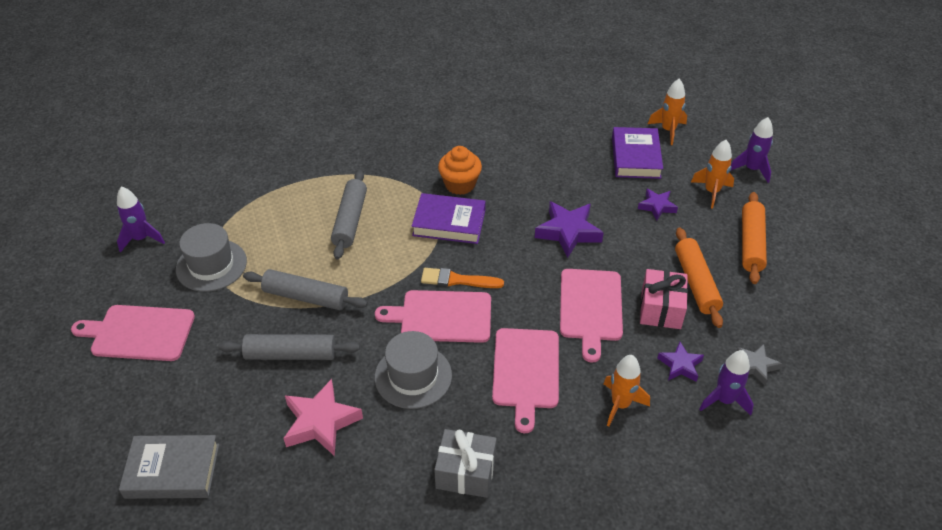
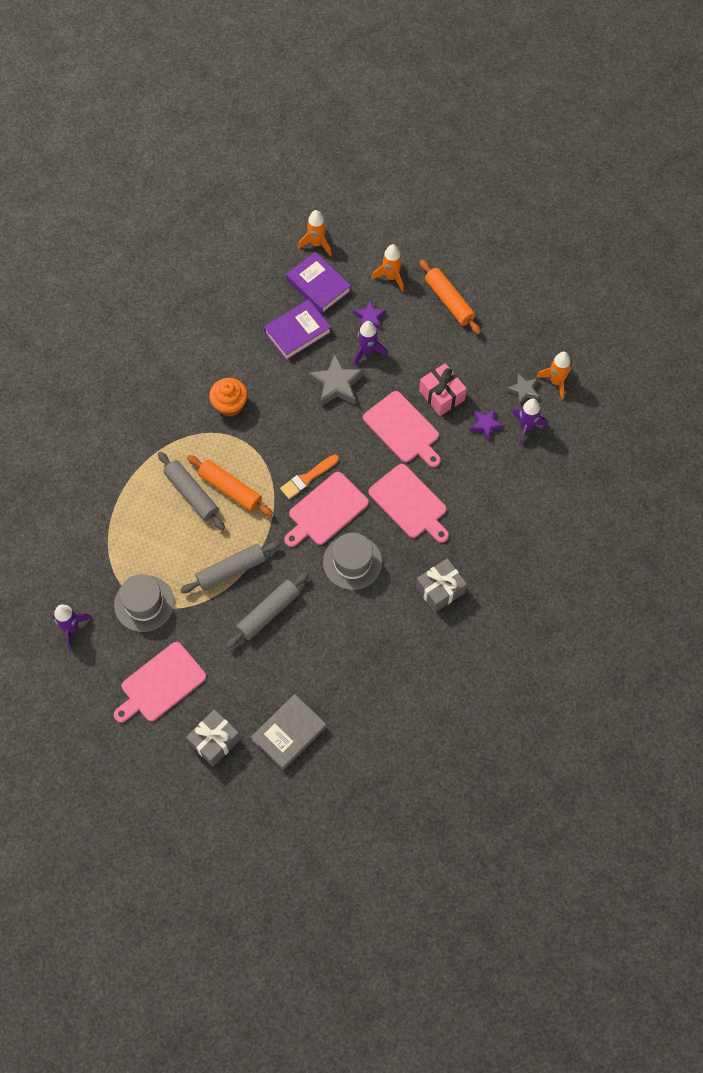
camera: 45 degrees left, 20 degrees up
(111, 417) = (215, 741): none -> grey gift
(321, 422) = (334, 634): pink star -> none
(449, 223) = (256, 441): purple book -> purple book (297, 332)
(568, 232) = (336, 384): purple star -> grey star
(620, 404) = (477, 478): orange rocket -> orange rocket (556, 381)
(696, 283) = (444, 359): orange rolling pin -> orange rolling pin (230, 489)
(751, 169) = (398, 236): purple rocket -> purple rocket (367, 352)

